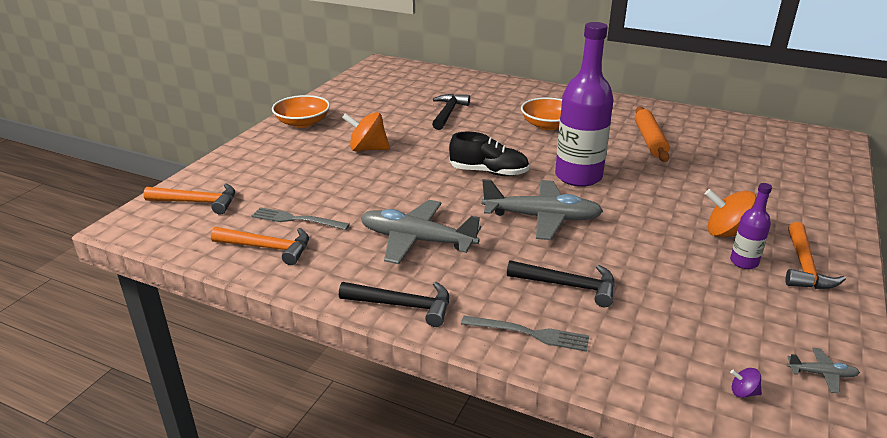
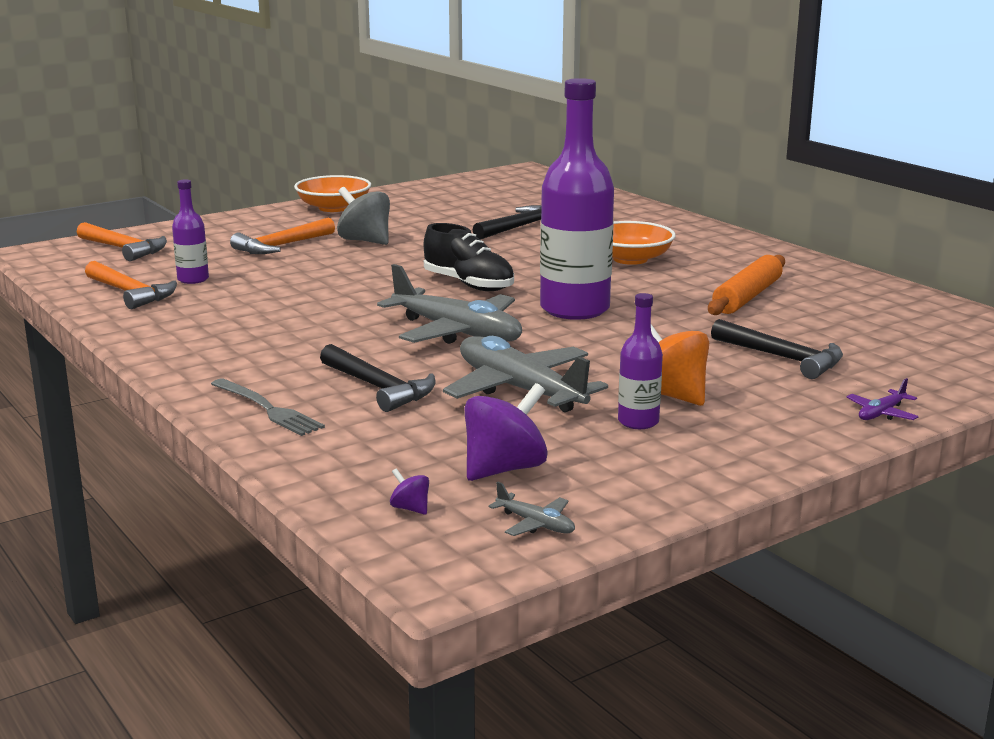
camera: 30 degrees right, 10 degrees down
(296, 219) = (193, 279): grey fork -> purple bottle
(367, 149) = (365, 241): orange spinning top -> grey spinning top
(403, 305) = (182, 360): black hammer -> black hammer (783, 358)
(417, 240) = (283, 319): grey plane -> grey plane (520, 389)
(739, 332) = (504, 469): none -> purple spinning top
(804, 266) = (716, 445): orange hammer -> orange hammer (281, 246)
(835, 212) = (881, 413): none -> purple plane

